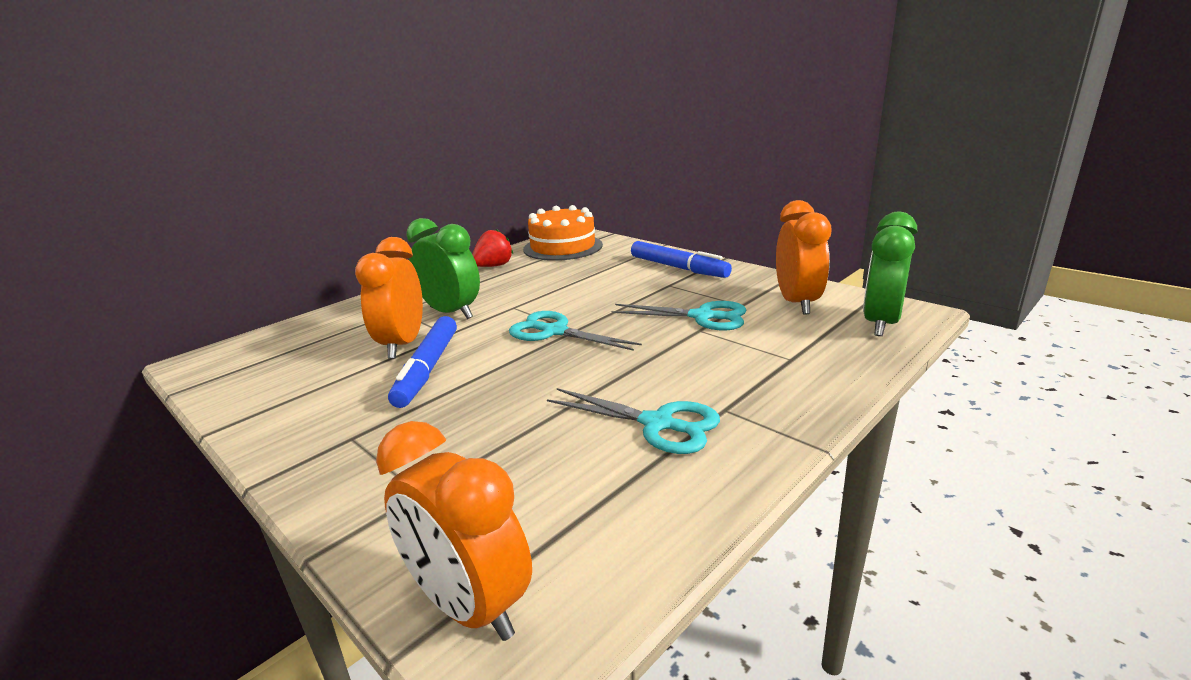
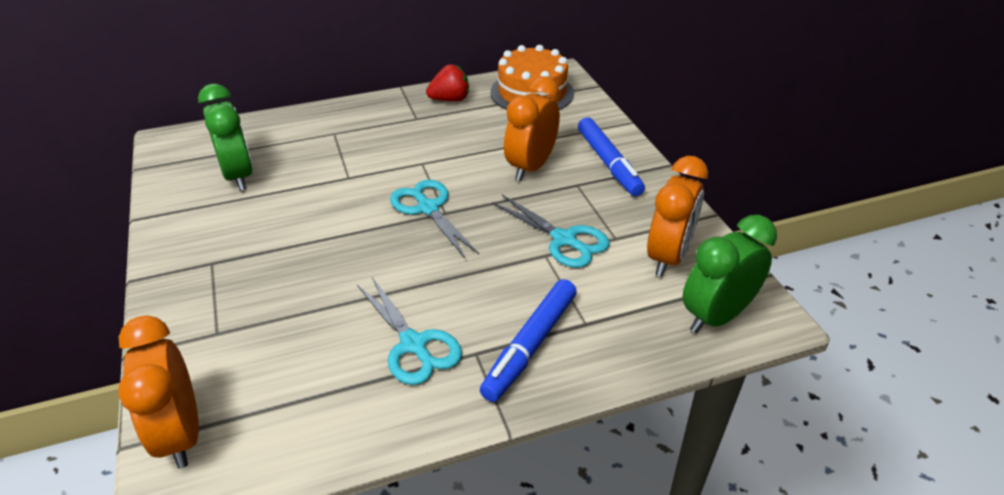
camera: 25 degrees right, 15 degrees up
(402, 345) = (308, 177): orange clock -> orange clock (530, 167)
(427, 369) = (305, 213): blue marker -> blue marker (530, 345)
(451, 313) = (370, 151): green clock -> green clock (238, 176)

